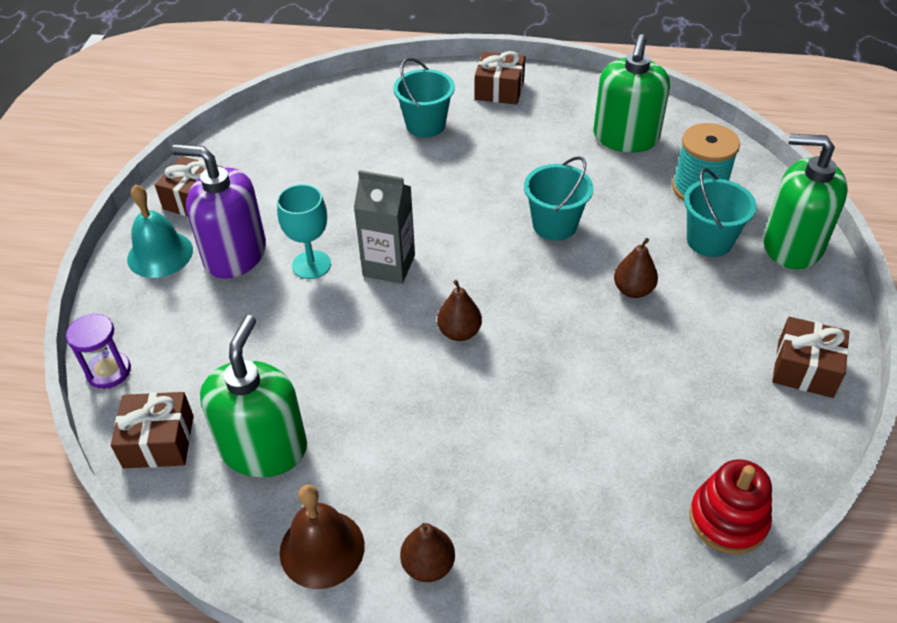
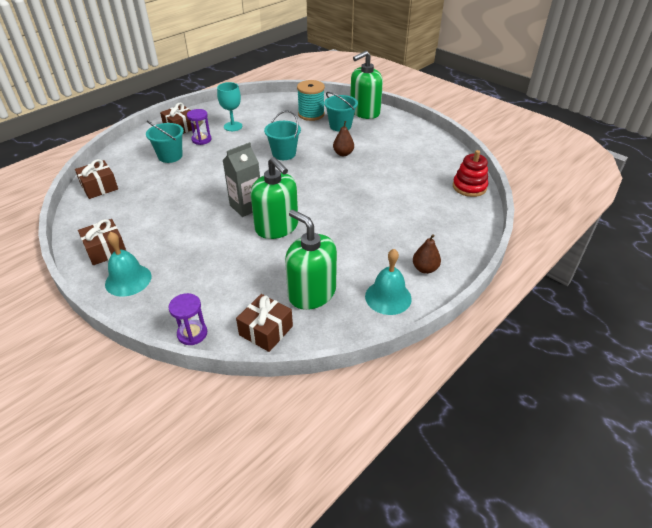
camera: 55 degrees left, 5 degrees down
(235, 254) = (169, 252): purple soap dispenser -> none
(311, 265) = (213, 229): turquoise goblet -> turquoise goblet (233, 126)
(322, 548) = (388, 297): brown bell -> turquoise bell
(459, 332) = (312, 205): brown pear -> none
(494, 126) = (201, 139): none -> purple hourglass
(625, 138) = (259, 115): green soap dispenser -> green soap dispenser (277, 227)
(805, 369) = (422, 139): brown gift -> brown gift (99, 187)

